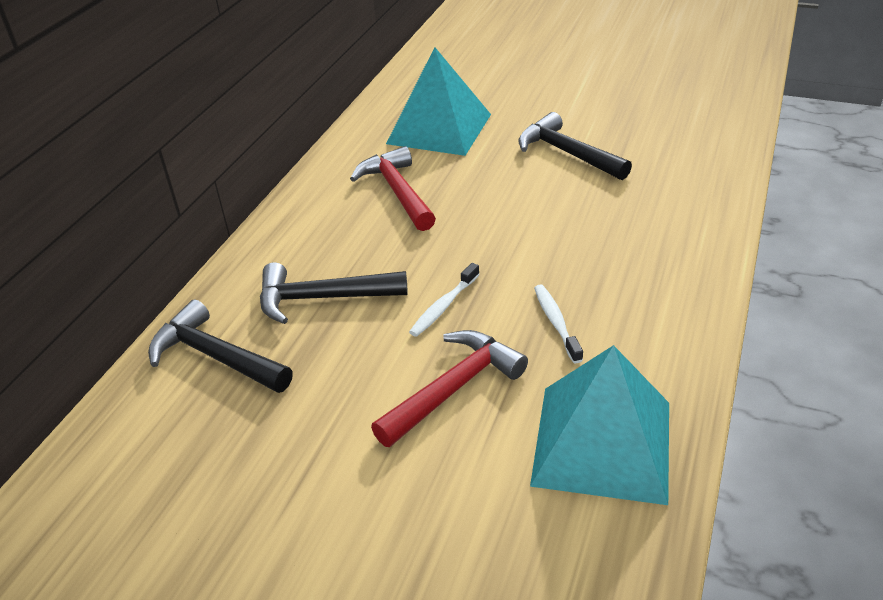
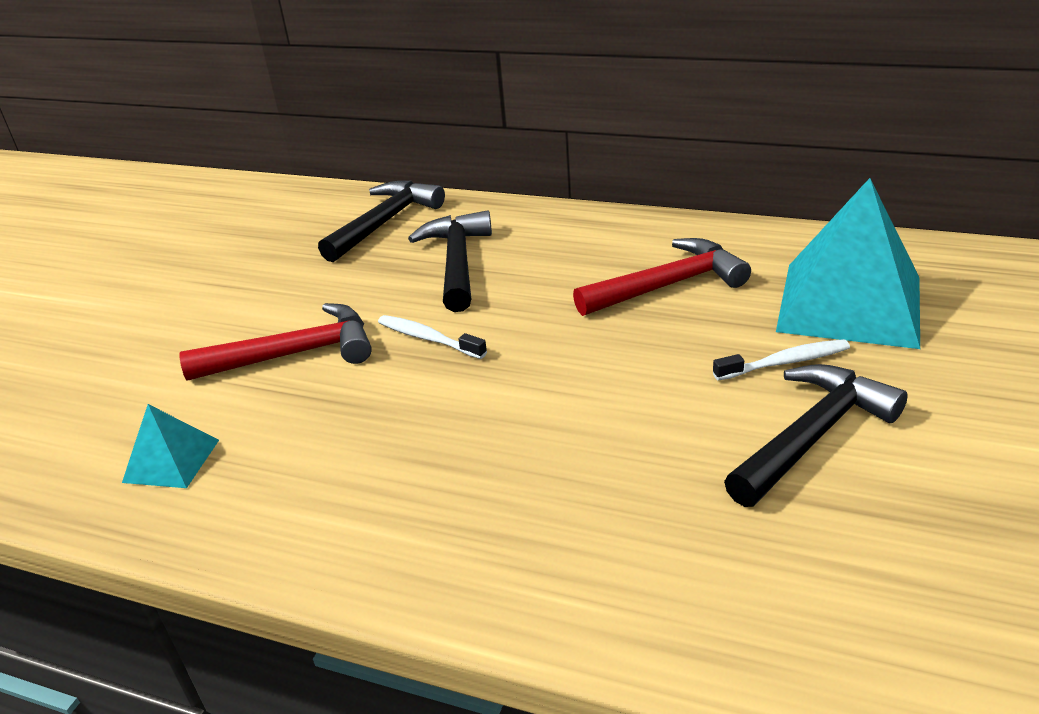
camera: 90 degrees right, 5 degrees down
(453, 388) = (294, 354): red hammer -> red hammer turned 60 degrees counterclockwise
(556, 322) = (379, 425): white toothbrush -> white toothbrush (785, 362)
(602, 442) = (171, 461): turquoise pyramid -> turquoise pyramid, size x0.47

